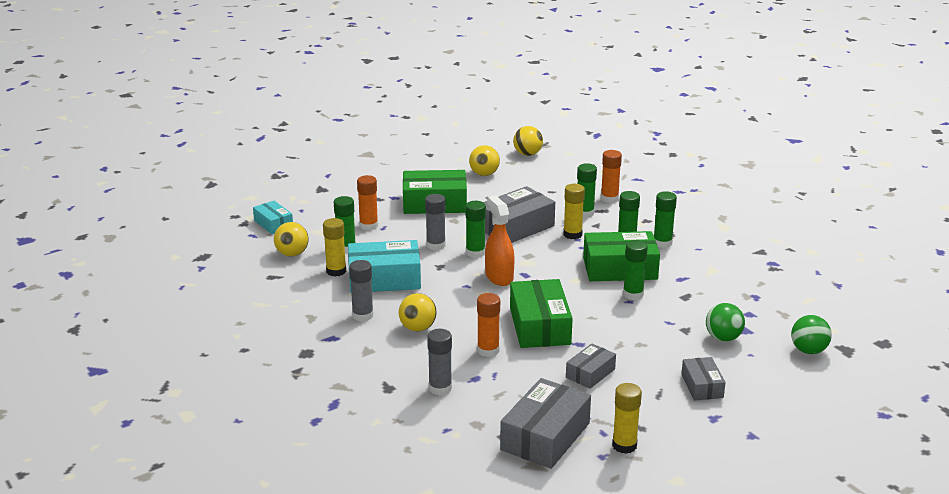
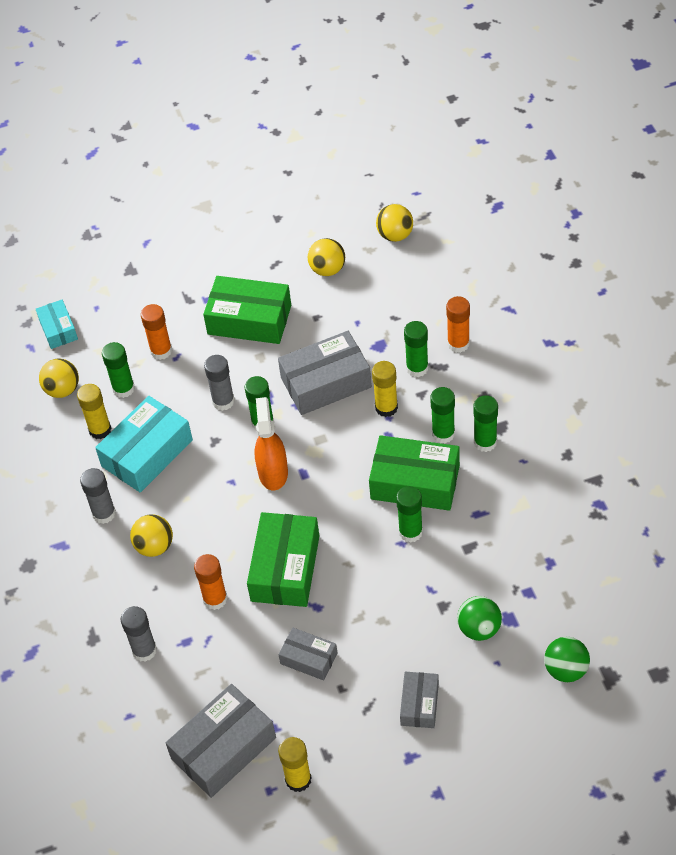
camera: 20 degrees right, 25 degrees up
(384, 279) = (147, 453): turquoise box -> turquoise box turned 60 degrees counterclockwise
(590, 373) = (308, 658): grey box -> grey box turned 60 degrees clockwise

